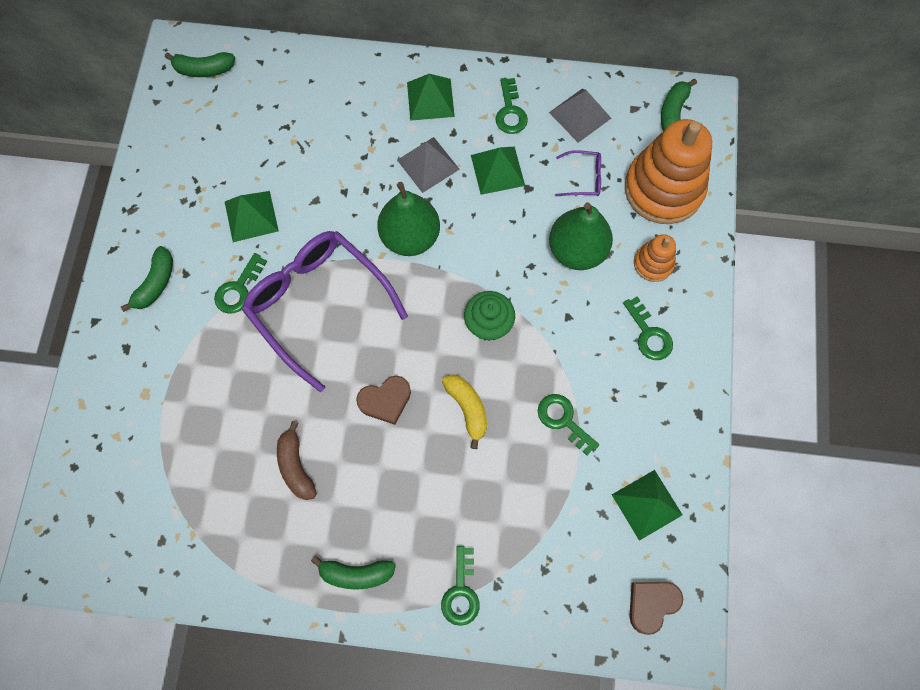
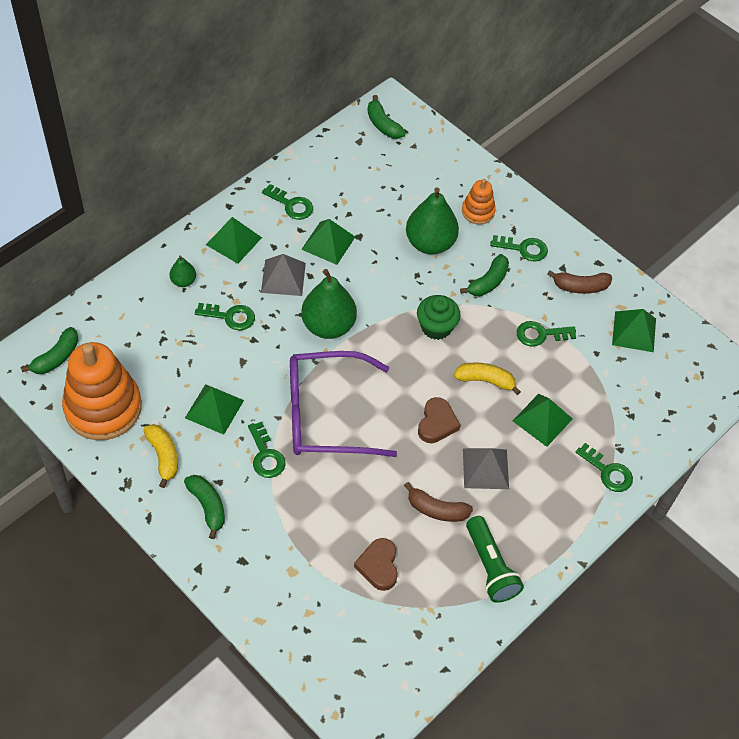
camera: 55 degrees left, 15 degrees down
(176, 215) = (163, 456): none -> yellow banana
(274, 555) = (490, 567): none -> green flashlight
(351, 157) = (230, 317): none -> green key
(355, 96) = (183, 281): none -> green pear
(356, 574) = (545, 524): green banana -> green banana (488, 282)
(468, 490) = (542, 420): none -> green pyramid
(580, 115) = (334, 171): grey pyramid -> grey pyramid (485, 468)
(583, 178) = (382, 202): purple glasses -> none
(651, 604) = (698, 375): brown heart -> brown heart (378, 566)
(653, 417) = (580, 287): none -> brown banana
(663, 189) = (431, 169): orange stacking toy -> orange stacking toy (103, 407)

